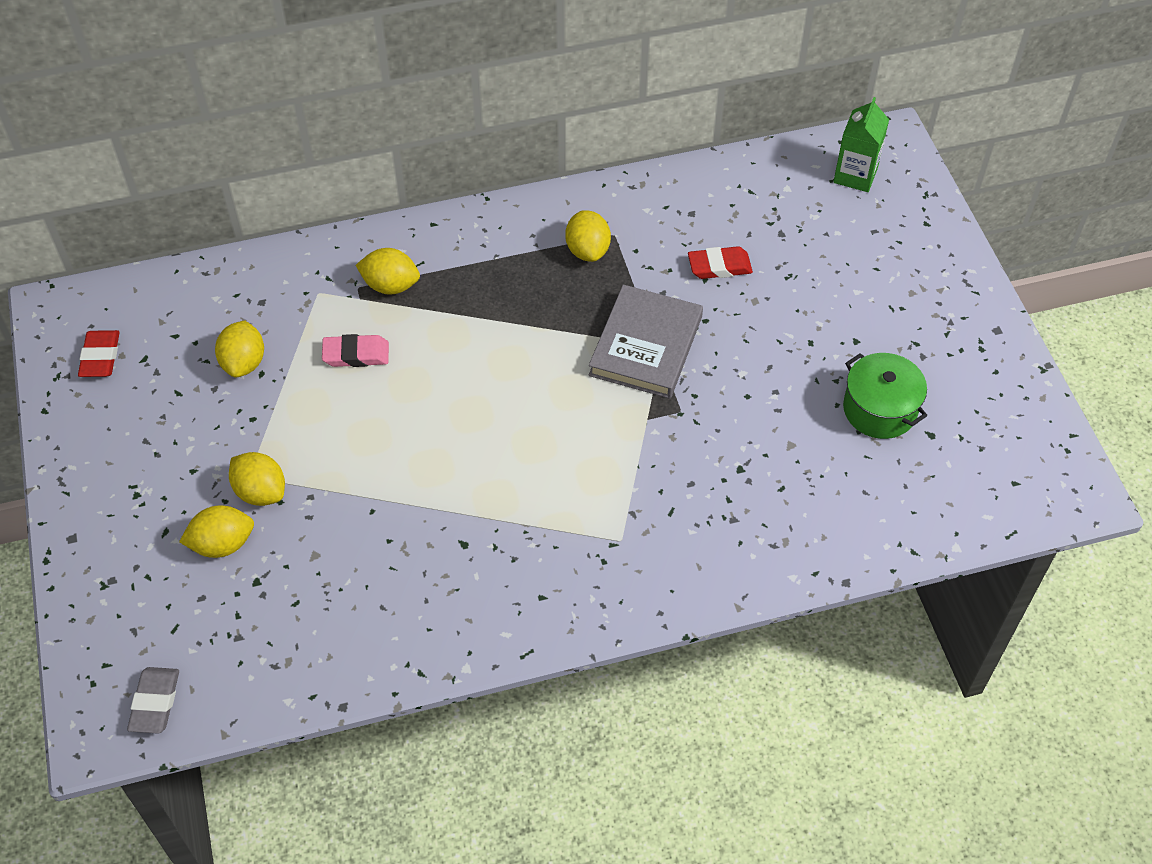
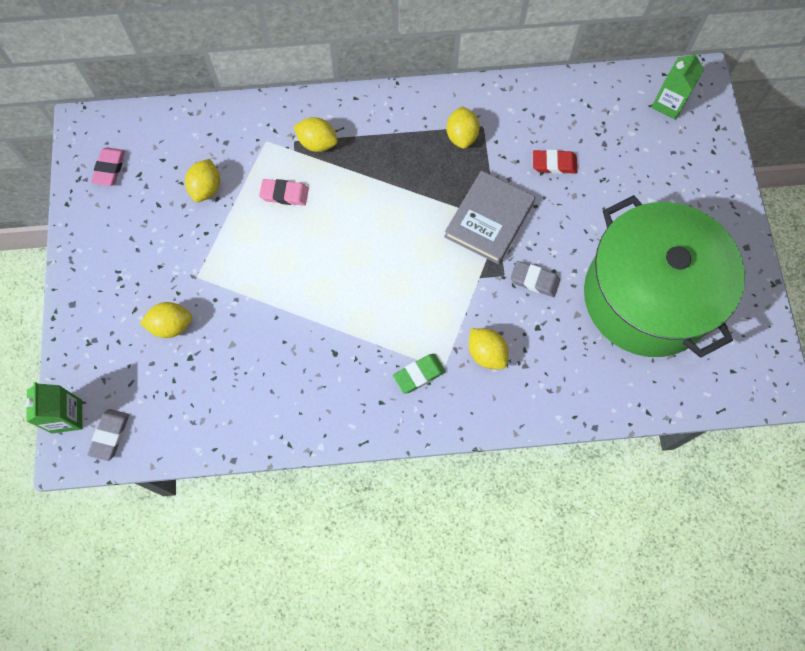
camera: 10 degrees right, 15 degrees up
(86, 687) = (67, 416): none -> green carton
(100, 357) = (109, 168): red eraser -> pink eraser
(261, 492) = (203, 290): yellow lemon -> yellow lemon (486, 353)
(588, 553) = (419, 374): none -> green eraser
(723, 411) = (534, 280): none -> grey eraser
(879, 409) = (647, 297): green pot -> green pot, size x2.41

